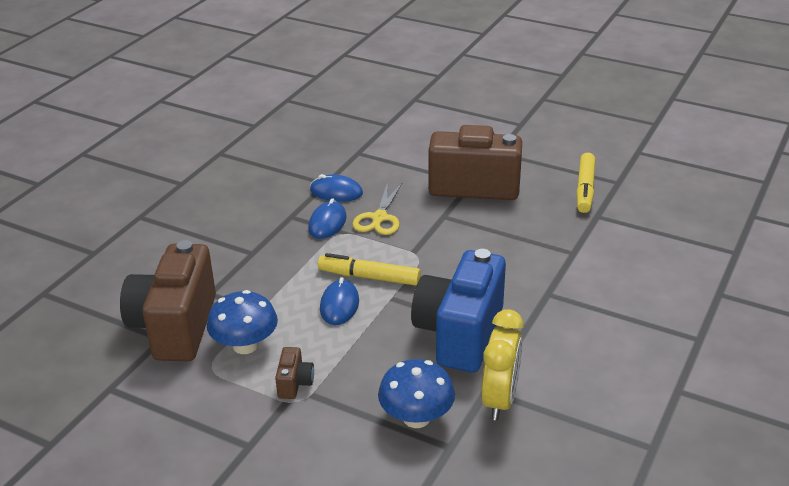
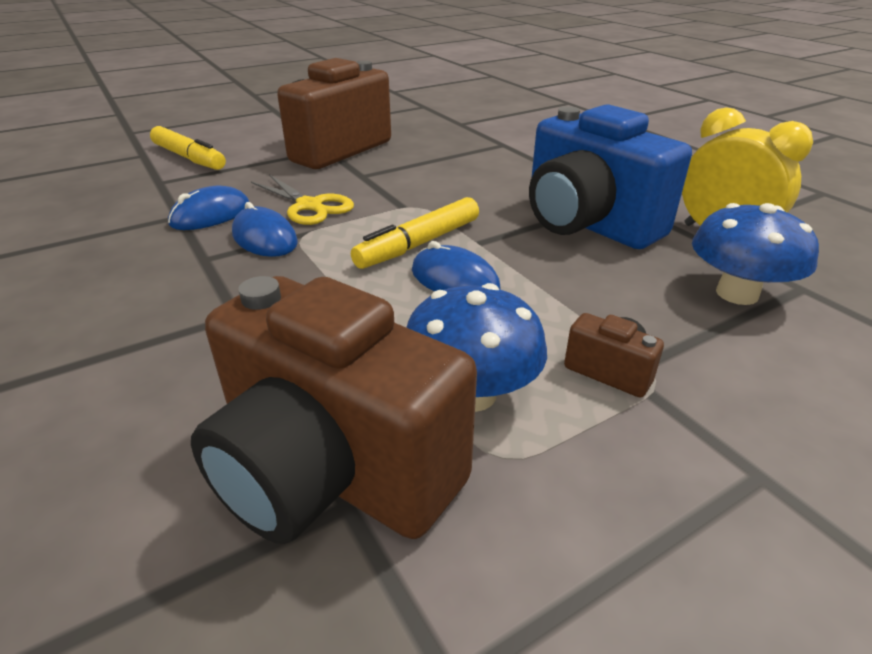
camera: 60 degrees left, 0 degrees up
(585, 189) = (415, 117): yellow marker -> yellow marker (189, 158)

